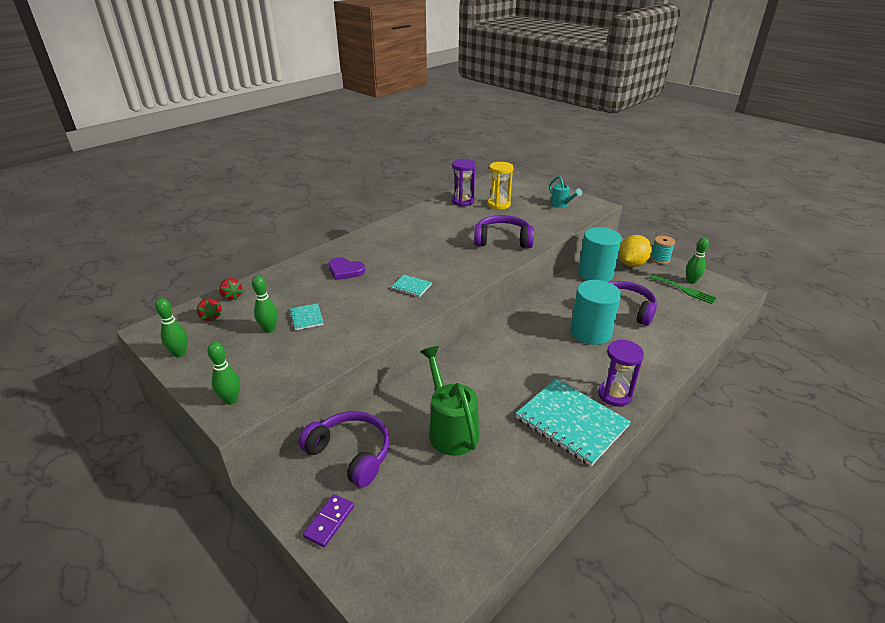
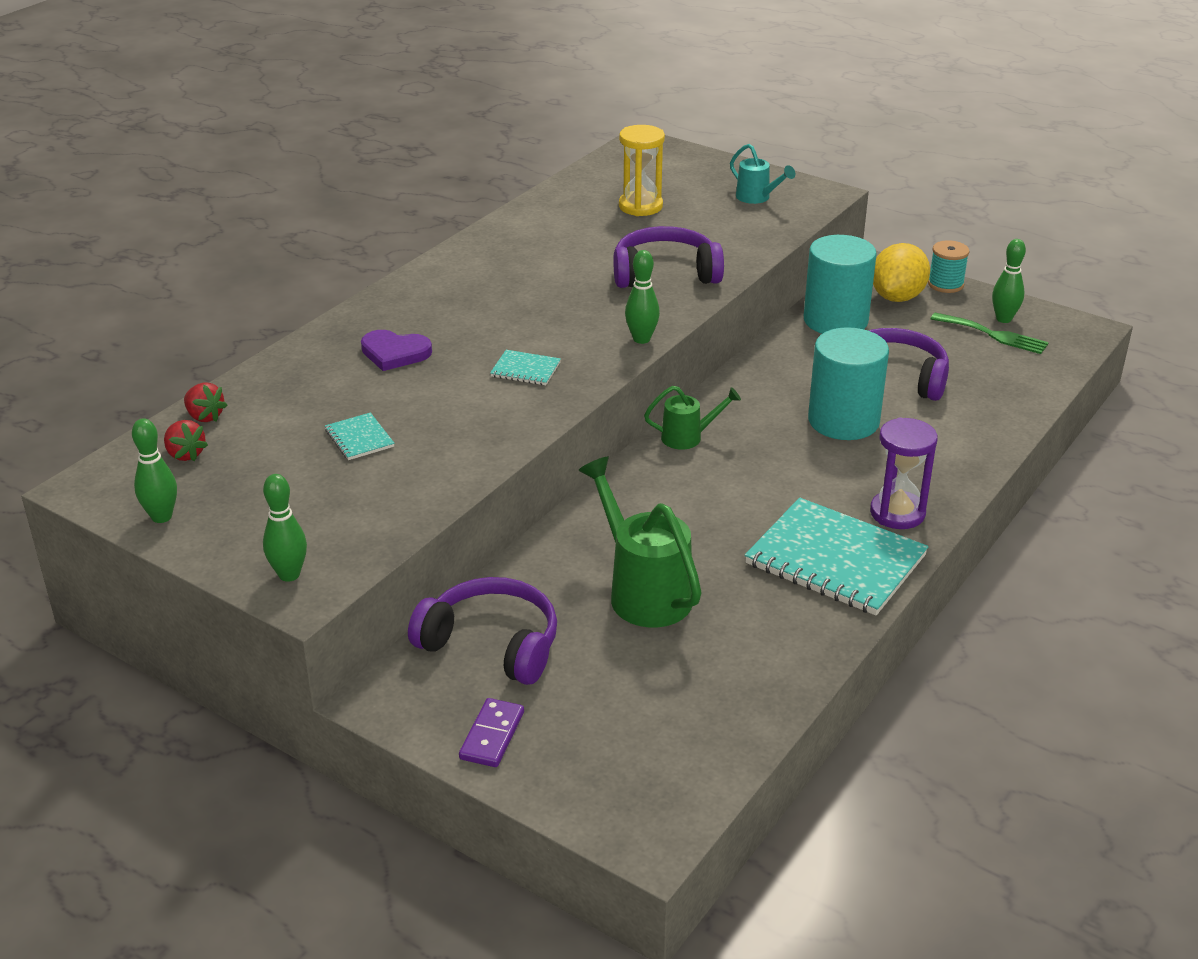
camera: 10 degrees left, 0 degrees up
(269, 329) = (301, 463): green bowling pin -> green bowling pin (641, 339)
(463, 201) = (570, 205): purple hourglass -> none
(499, 333) = (687, 437): none -> green watering can

